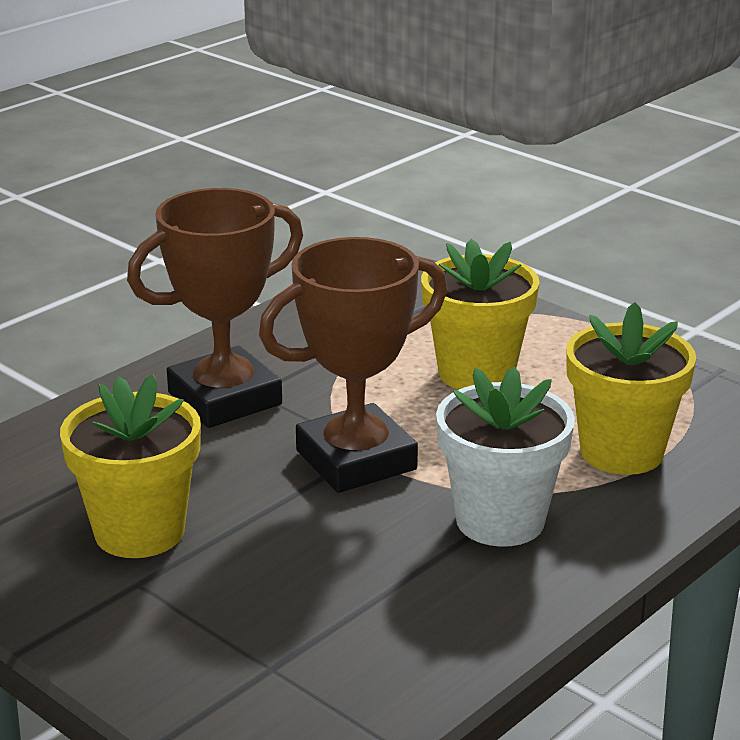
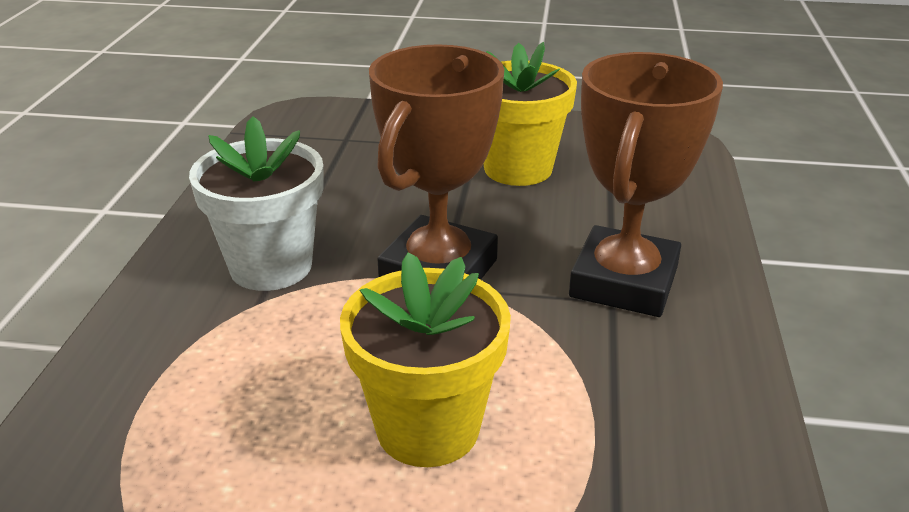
camera: 145 degrees right, 5 degrees up
(621, 452) = (191, 382): yellow flower pot -> none

